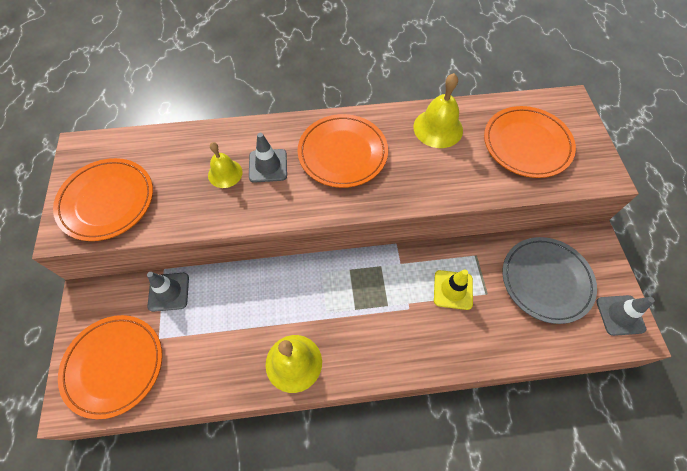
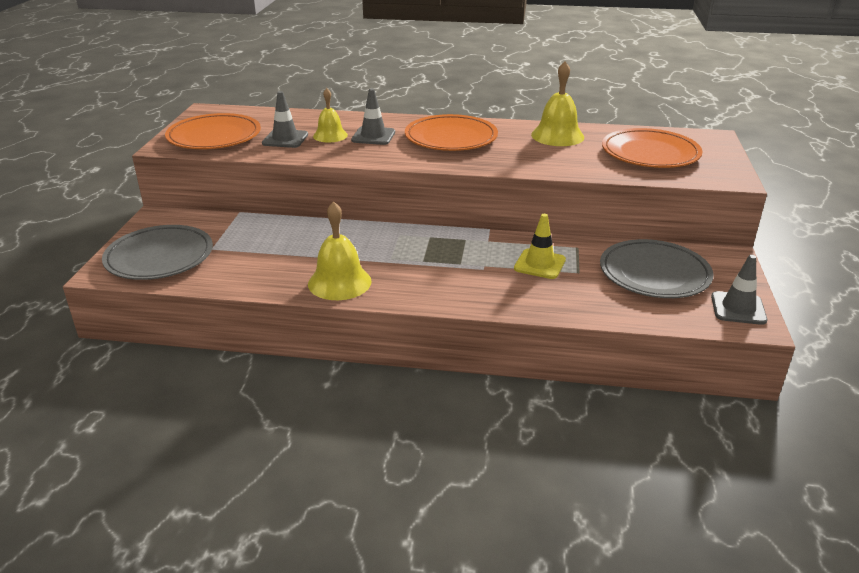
camera: 15 degrees right, 30 degrees down
(114, 366) = (159, 257): orange plate -> grey plate
(169, 292) = (237, 224): grey traffic cone -> grey traffic cone (285, 139)

